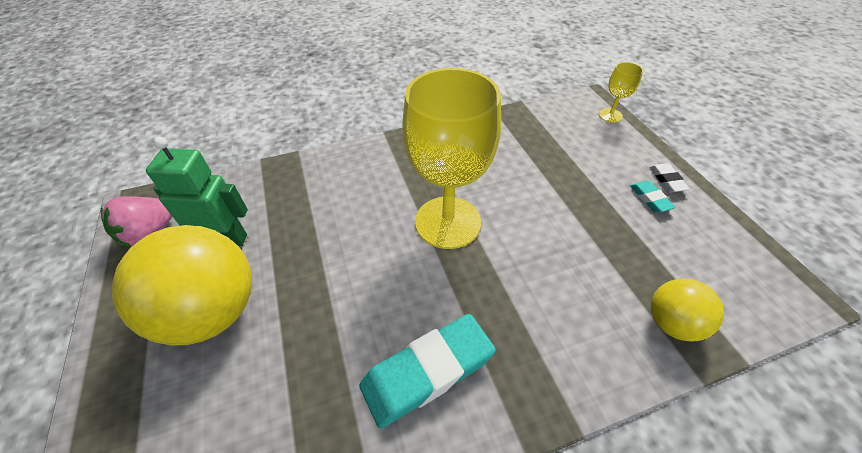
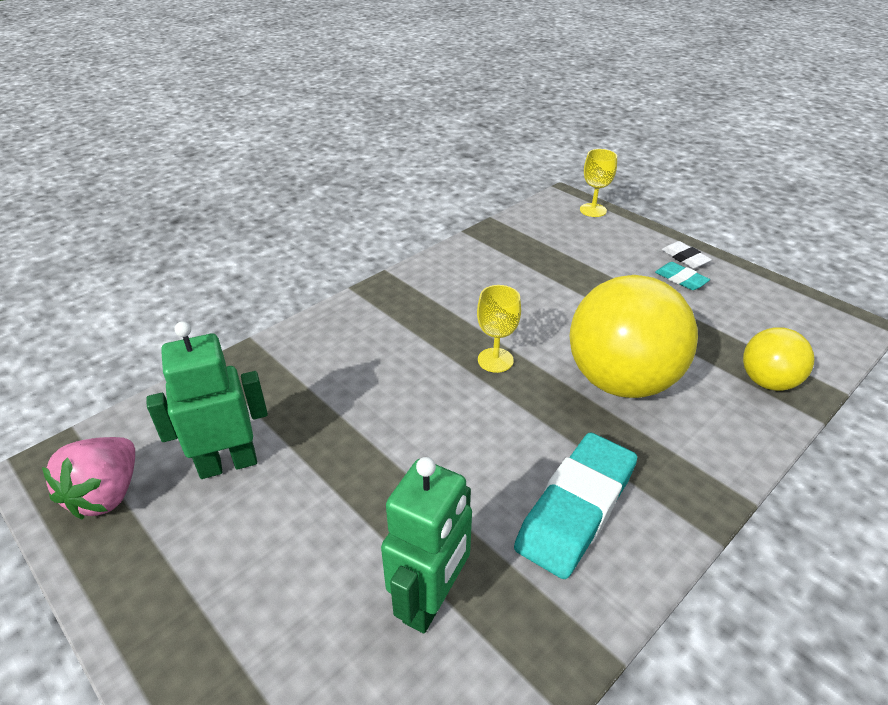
camera: 25 degrees left, 10 degrees down
(213, 311) = (274, 547): yellow ball -> yellow ball (621, 381)
(278, 398) = (430, 601): none -> green robot
(448, 222) = (495, 360): yellow goblet -> yellow goblet, size x0.44

